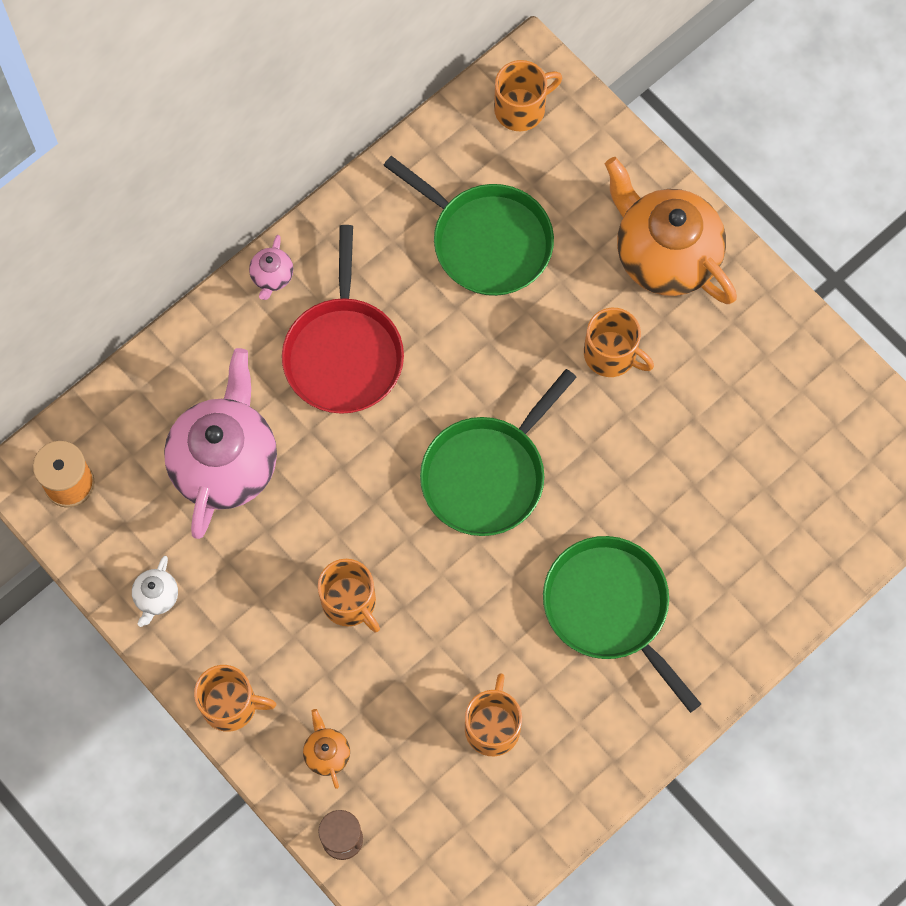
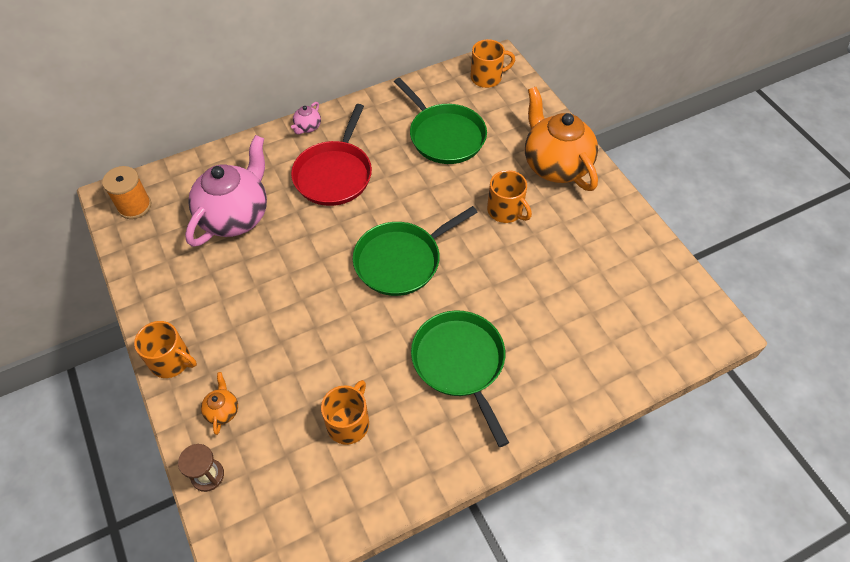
camera: 15 degrees right, 15 degrees down
(156, 597) = (155, 282): white teapot -> none
(350, 602) = (280, 315): orange mug -> none

